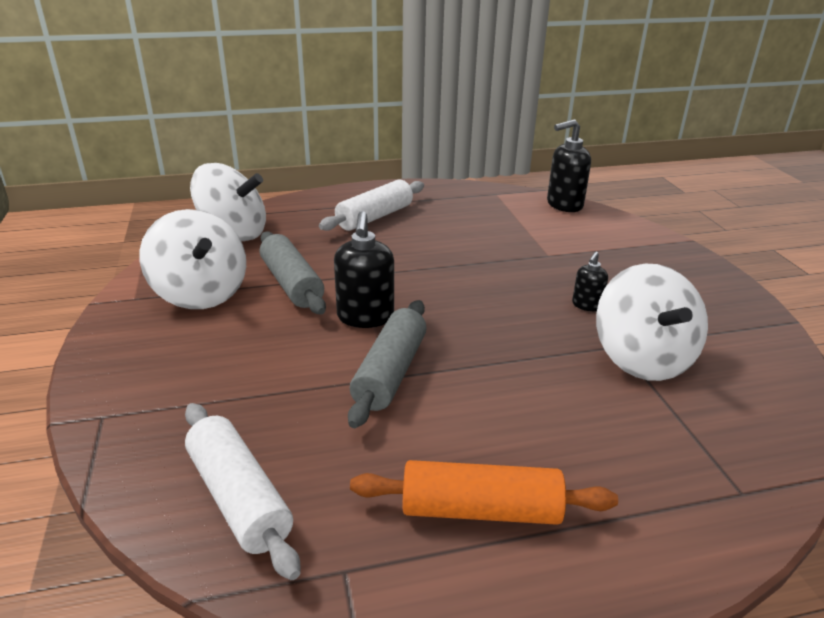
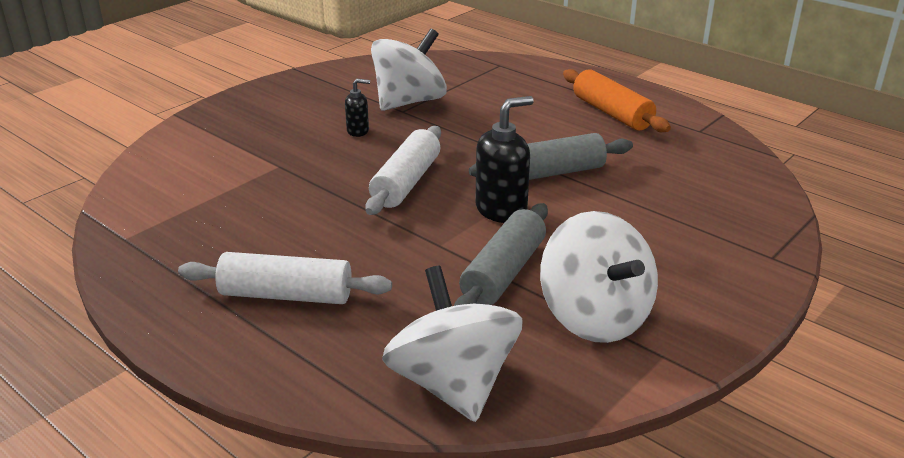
camera: 125 degrees left, 0 degrees up
(201, 293) = (595, 317): white spinning top -> white spinning top turned 135 degrees clockwise
(239, 498) = (721, 173): white rolling pin -> white rolling pin (406, 182)
(564, 205) = (131, 187): black soap dispenser -> none

